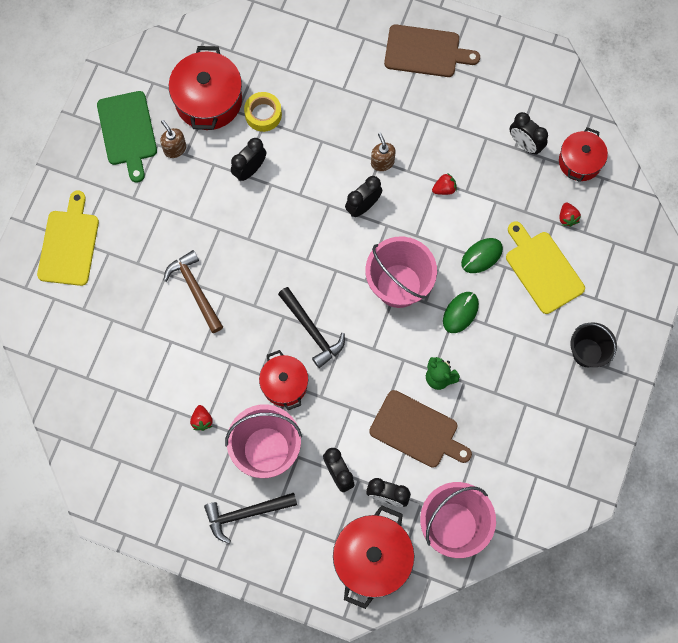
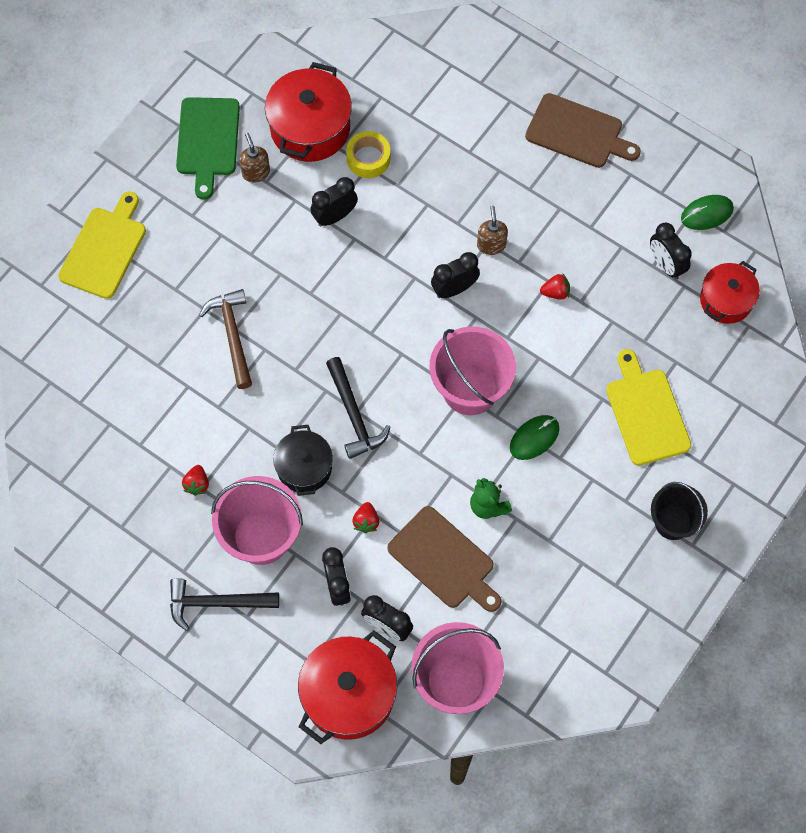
camera: 15 degrees right, 5 degrees down
(284, 384) = (304, 467): red pot -> black pot
(481, 256) = (578, 380): green mouse -> green mouse (706, 214)
(567, 218) = (692, 361): red strawberry -> red strawberry (366, 521)

